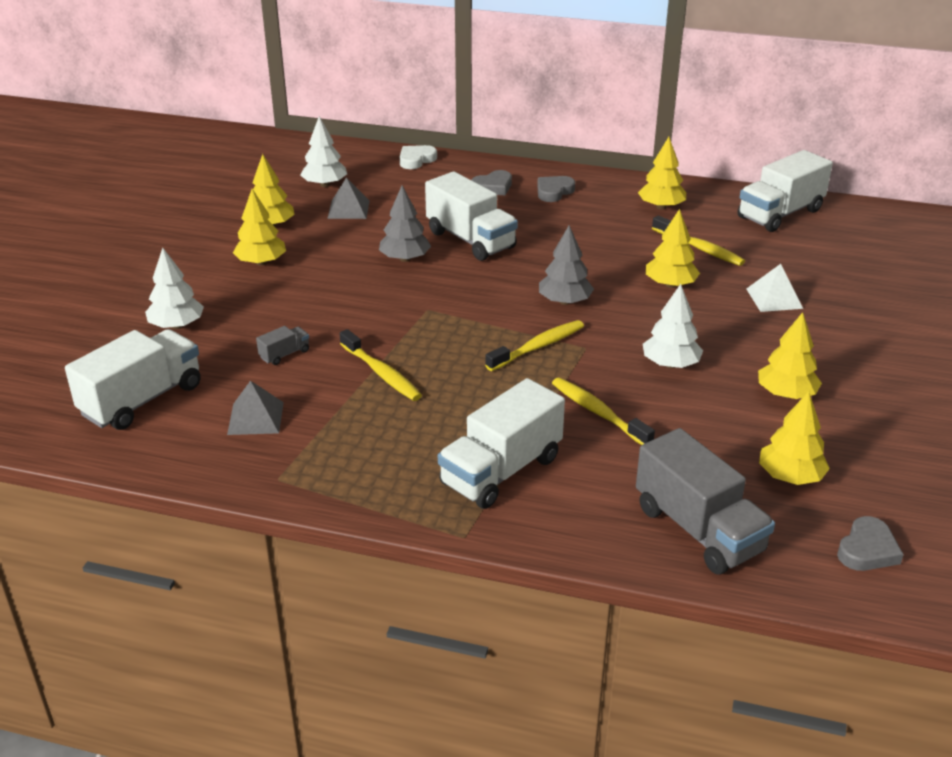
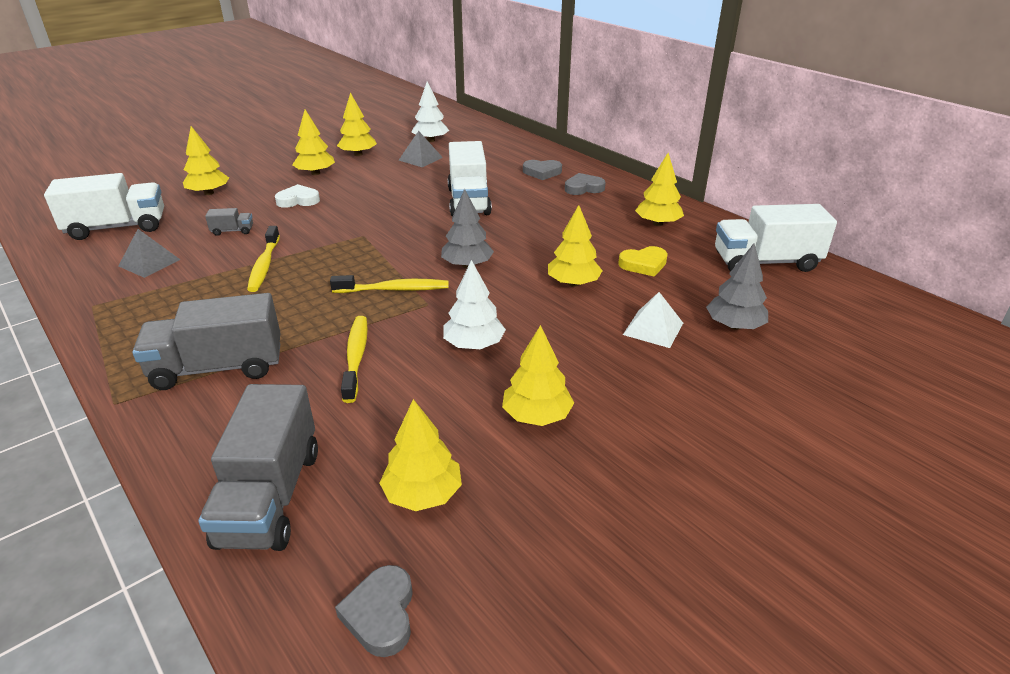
camera: 35 degrees right, 0 degrees up
(177, 325) = (209, 193): white tree -> yellow tree
(405, 259) = (404, 199): grey tree -> grey tree (734, 326)
(416, 160) = (515, 142): white heart -> white heart (298, 200)
(501, 471) = (218, 368): white truck -> grey truck
(699, 248) = (643, 264): yellow toothbrush -> yellow heart
(867, 550) = (381, 614): grey heart -> grey heart turned 105 degrees clockwise

